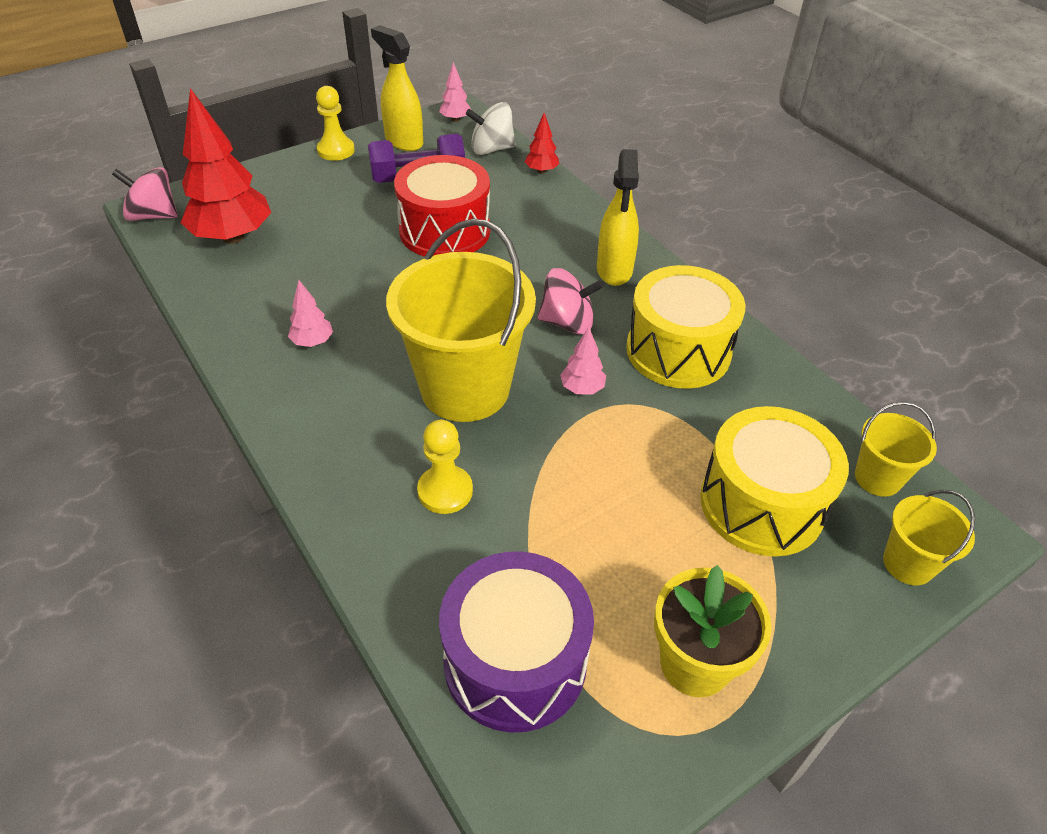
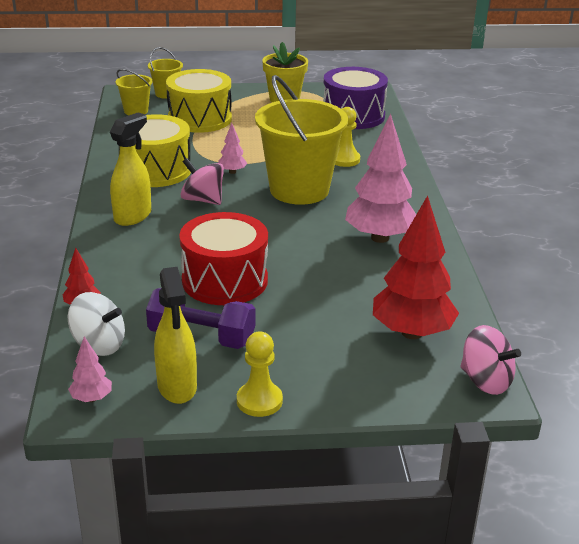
camera: 150 degrees left, 15 degrees down
(313, 342) = (380, 238): pink tree -> pink tree, size x2.21

